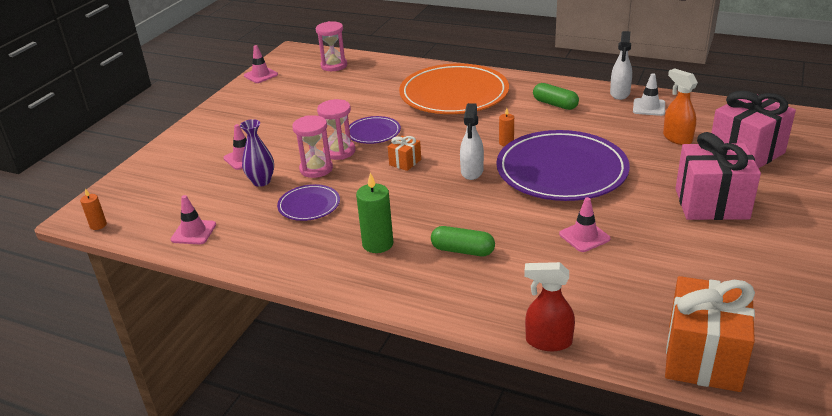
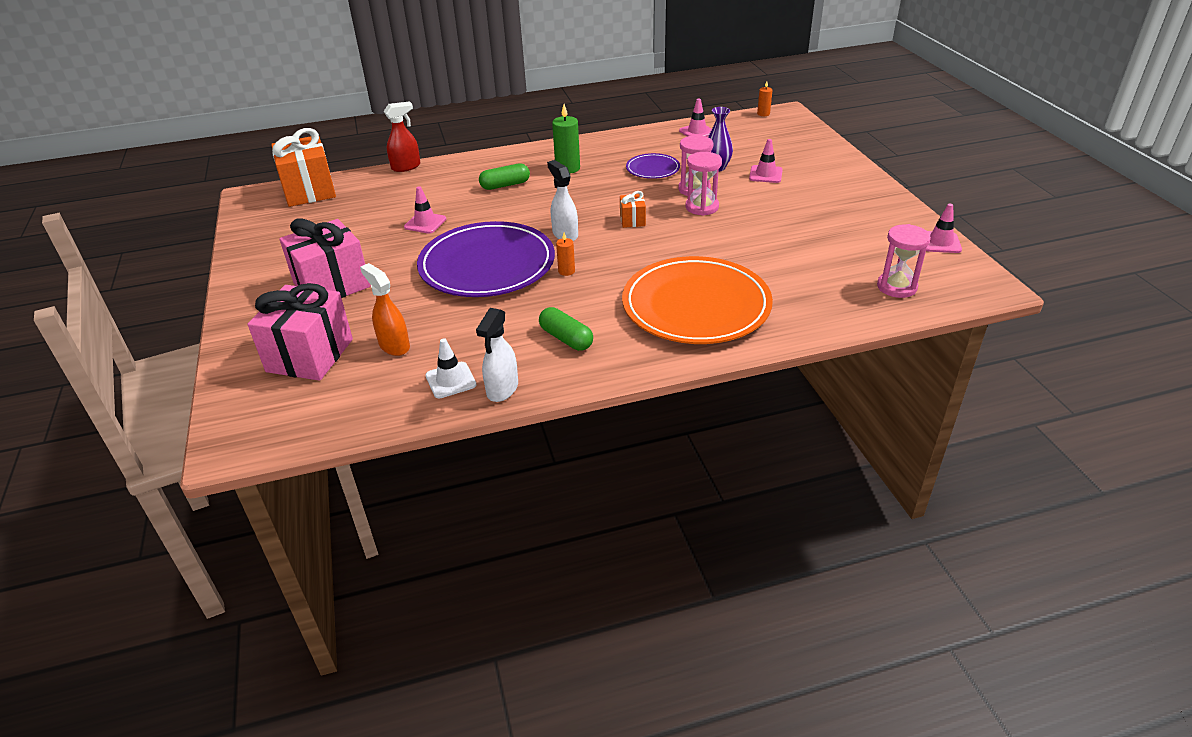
camera: 140 degrees right, 5 degrees up
(373, 132) = (703, 233): purple plate -> none
(555, 104) = (566, 338): green capsule -> green capsule turned 45 degrees clockwise
(619, 93) = (502, 389): white spray bottle -> white spray bottle turned 135 degrees counterclockwise
(677, 138) = (394, 345): orange spray bottle -> orange spray bottle turned 150 degrees counterclockwise

